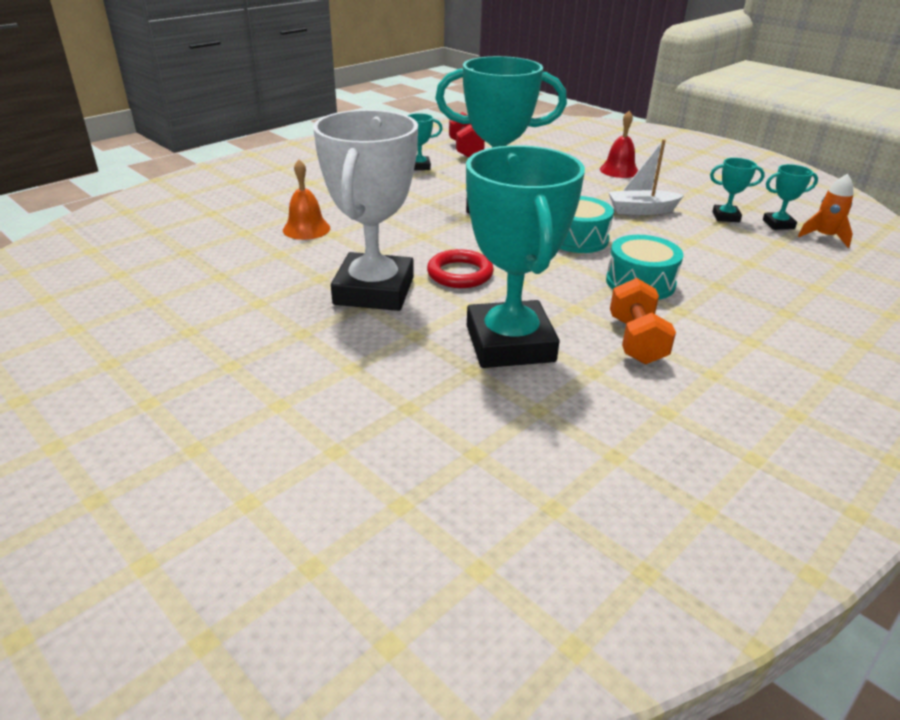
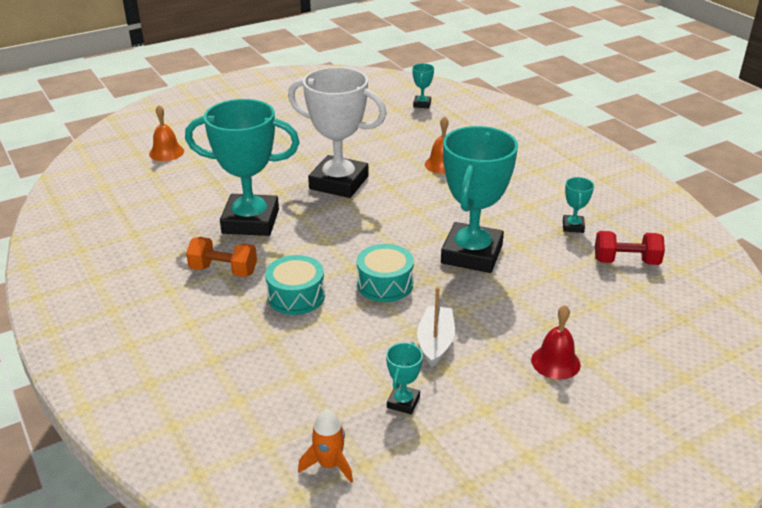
camera: 105 degrees right, 0 degrees up
(301, 511) = (166, 152): none -> orange bell
(460, 274) = (347, 217): red ring -> none
(778, 224) = (372, 439): turquoise trophy -> turquoise trophy (422, 104)

